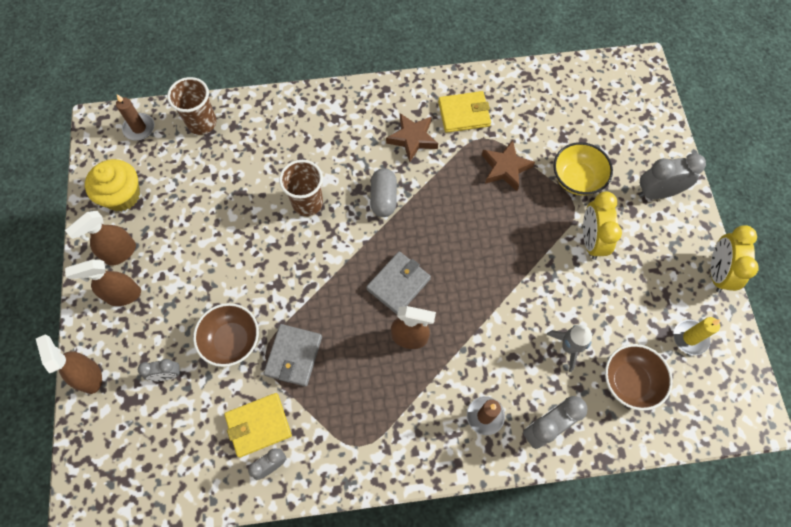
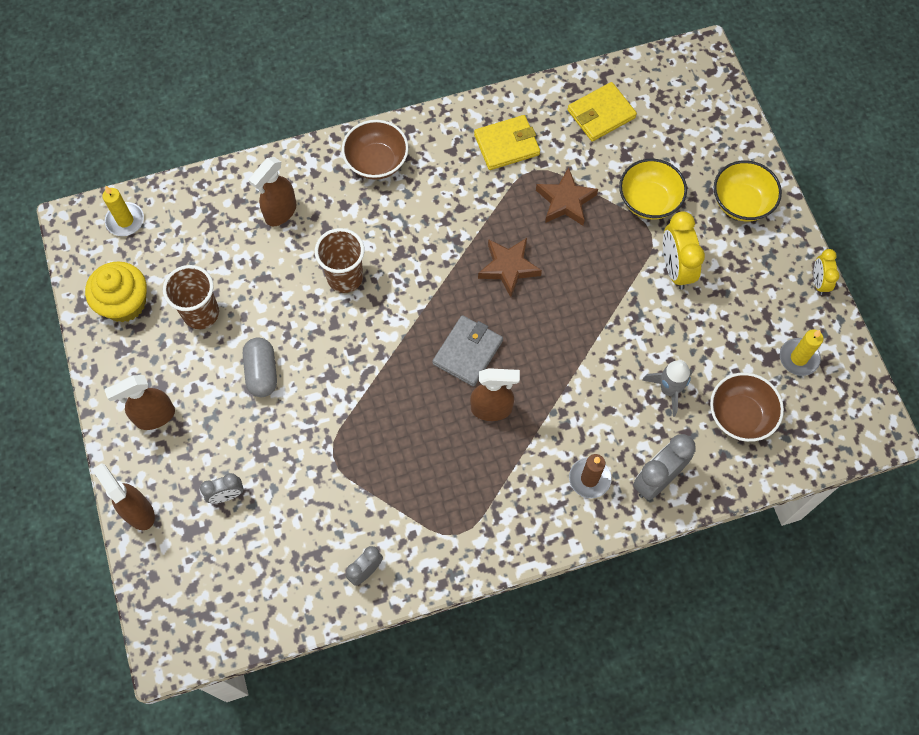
camera: 10 degrees left, 0 degrees up
(120, 253) = (139, 369): brown spray bottle -> brown spray bottle (280, 212)
(139, 128) = (125, 220): brown candle -> yellow candle
(202, 123) = (199, 203): brown cup -> brown cup (201, 313)
(231, 340) = (291, 446): brown bowl -> brown bowl (376, 162)
(258, 425) = (342, 531): yellow wallet -> yellow wallet (601, 114)
(294, 356) = (365, 450): grey wallet -> none
(383, 198) = (432, 258): grey capsule -> grey capsule (262, 372)
(412, 139) = (452, 183): brown star -> brown star (508, 268)
(657, 192) = (741, 202): grey clock -> yellow bowl
(717, 272) = (819, 282): yellow clock -> yellow clock, size x0.60

